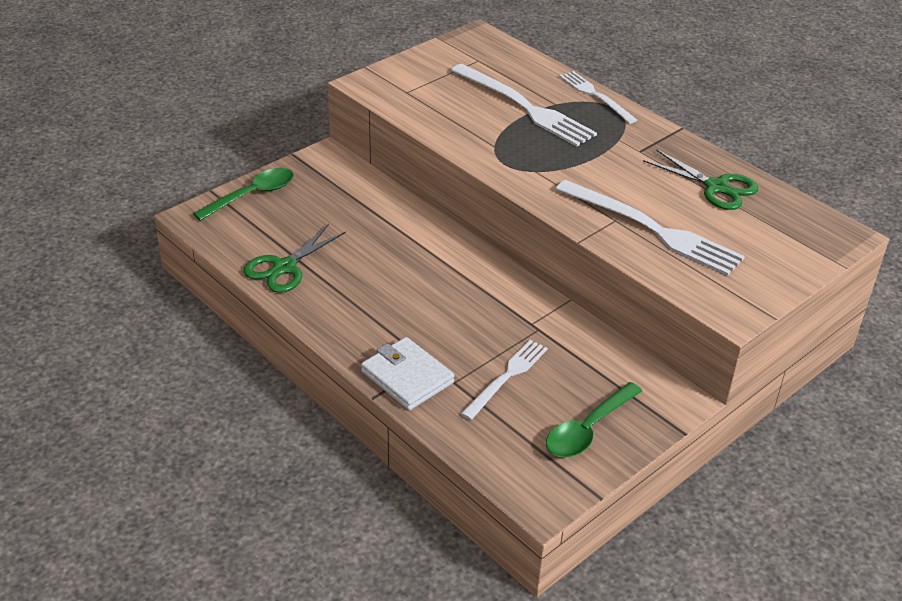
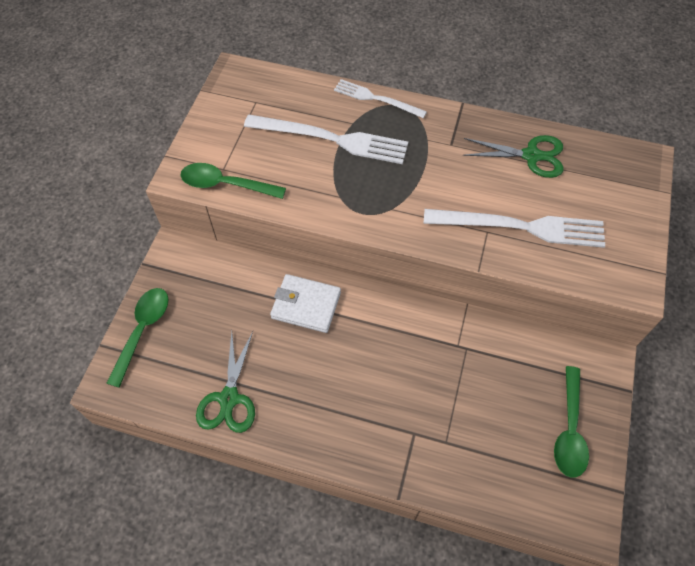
camera: 30 degrees left, 20 degrees up
(399, 102) = (226, 184): none -> green spoon
(407, 377) = (409, 460): white wallet -> white wallet (306, 305)
(506, 377) = (479, 413): white fork -> none

